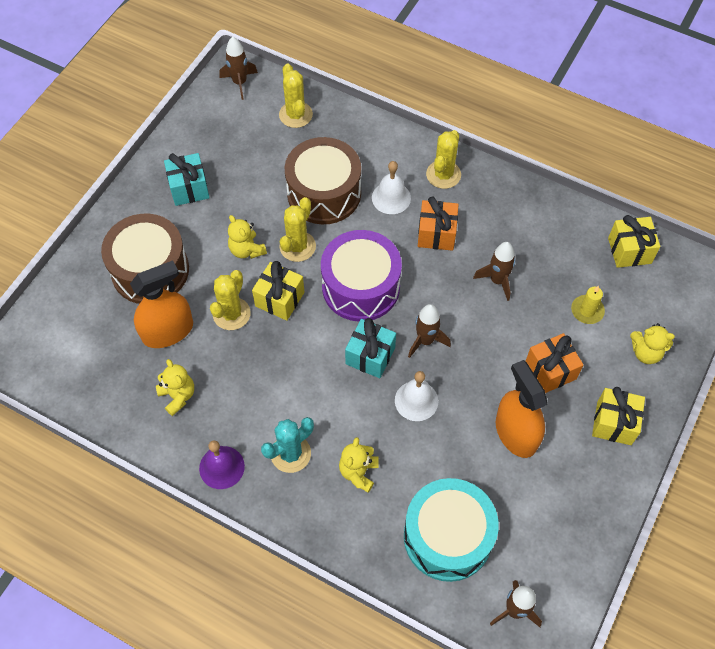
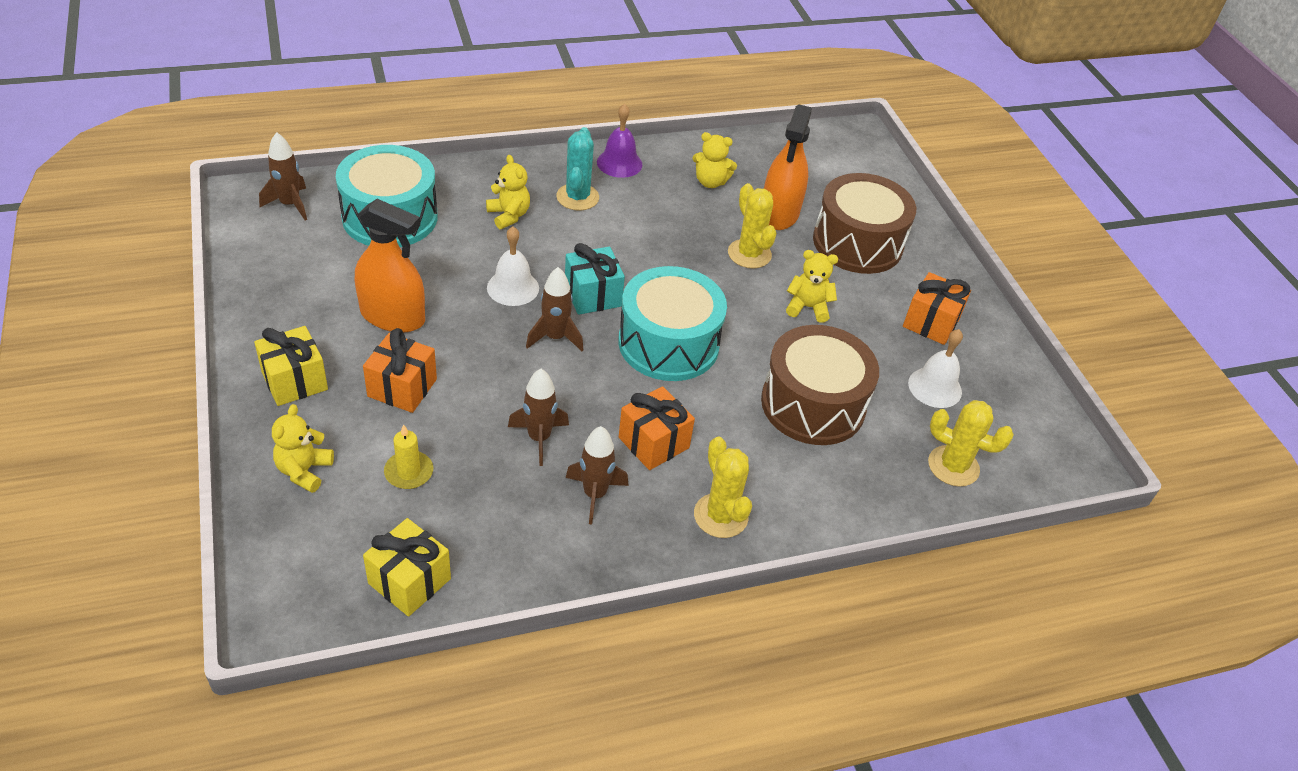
camera: 130 degrees right, 15 degrees down
(189, 188) = (931, 323): turquoise gift -> orange gift
(239, 83) = (1054, 458): brown rocket -> brown rocket (595, 494)
(279, 299) = (726, 288): yellow gift -> none
(297, 246) = (769, 339): yellow cactus -> none
(361, 287) = (668, 343): purple drum -> turquoise drum
(391, 198) = (744, 447): white bell -> white bell (935, 387)
(646, 352) = (304, 471): yellow teddy bear -> yellow teddy bear turned 45 degrees counterclockwise

